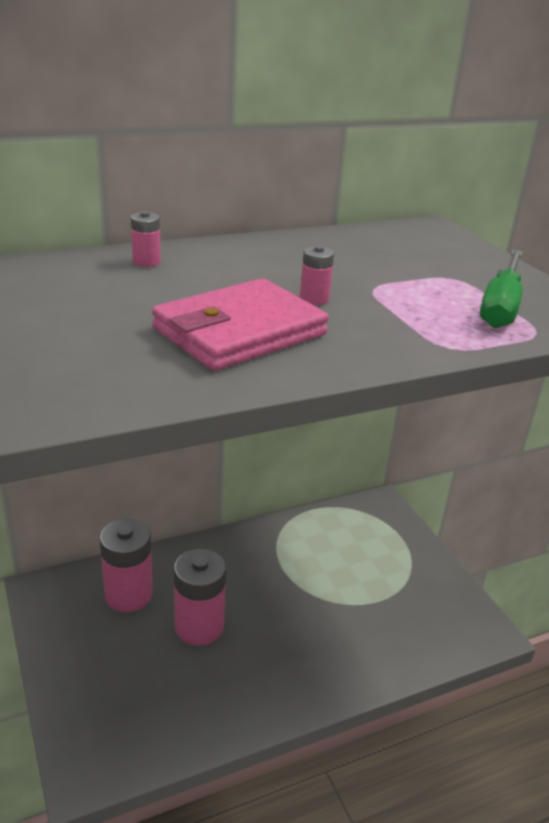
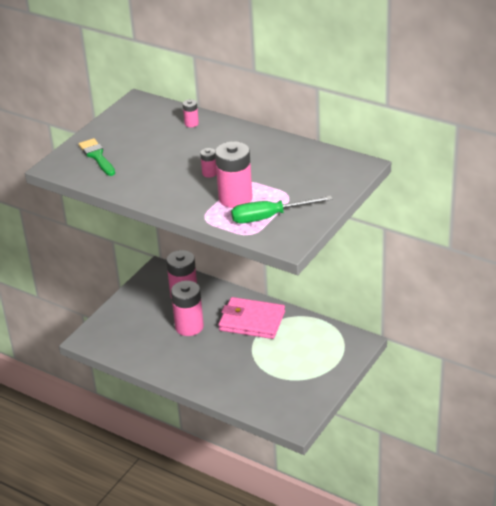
camera: 60 degrees right, 5 degrees up
(90, 357) = (97, 156): none -> green brush
(239, 331) = (155, 172): pink wallet -> pink wallet (252, 321)
(416, 308) = (235, 198): none -> pink battery

